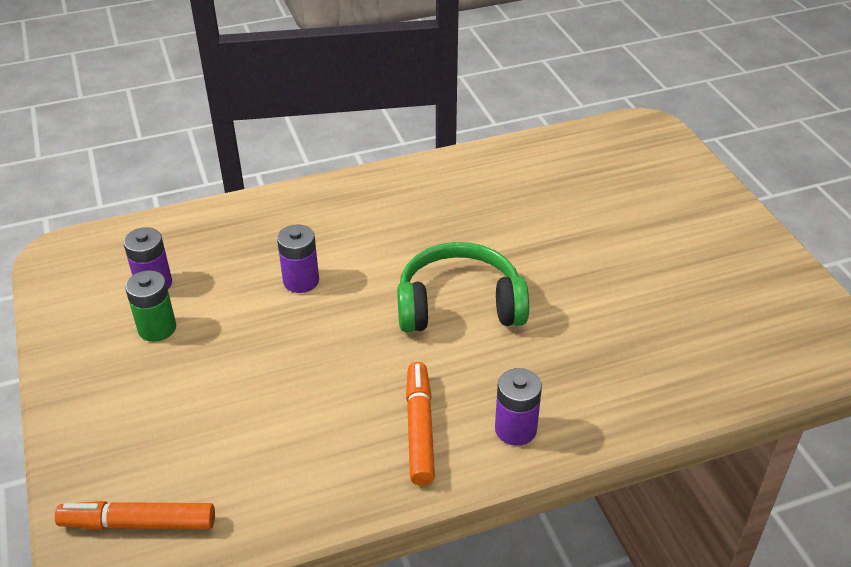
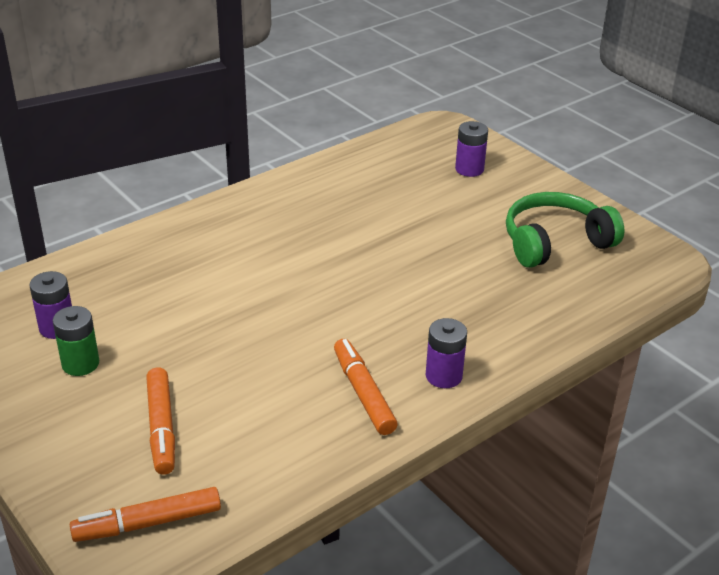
camera: 20 degrees left, 5 degrees down
(200, 417) = (162, 427): none -> orange marker
(301, 281) = (198, 299): purple battery -> purple battery (469, 169)
(459, 305) = (351, 291): green headphones -> green headphones (555, 242)

